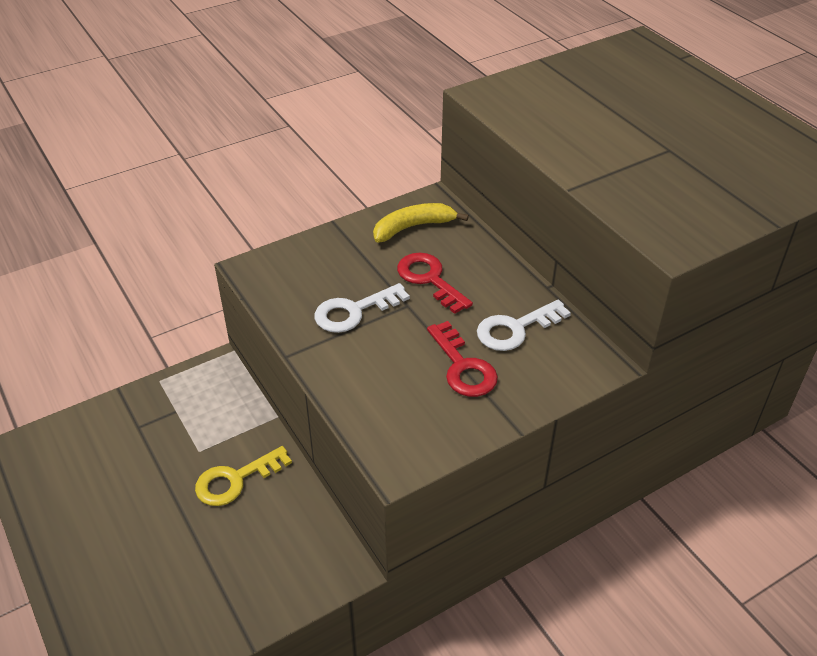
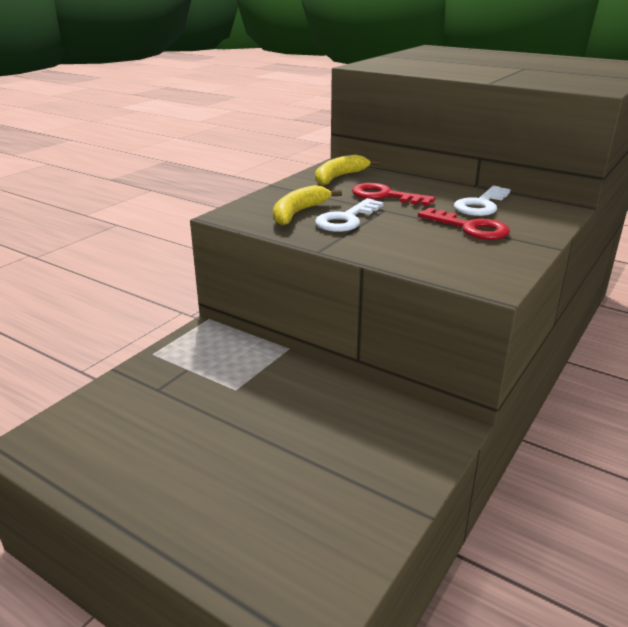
camera: 25 degrees left, 15 degrees down
(235, 480) = (290, 398): yellow key -> none
(318, 284) = (298, 213): none -> yellow banana

